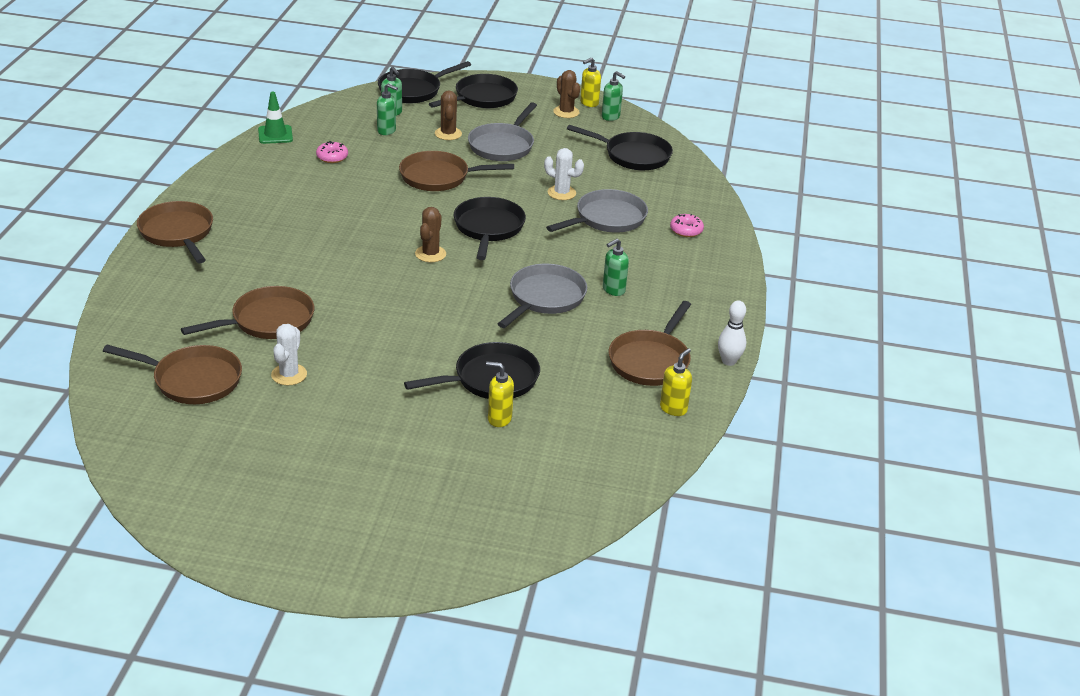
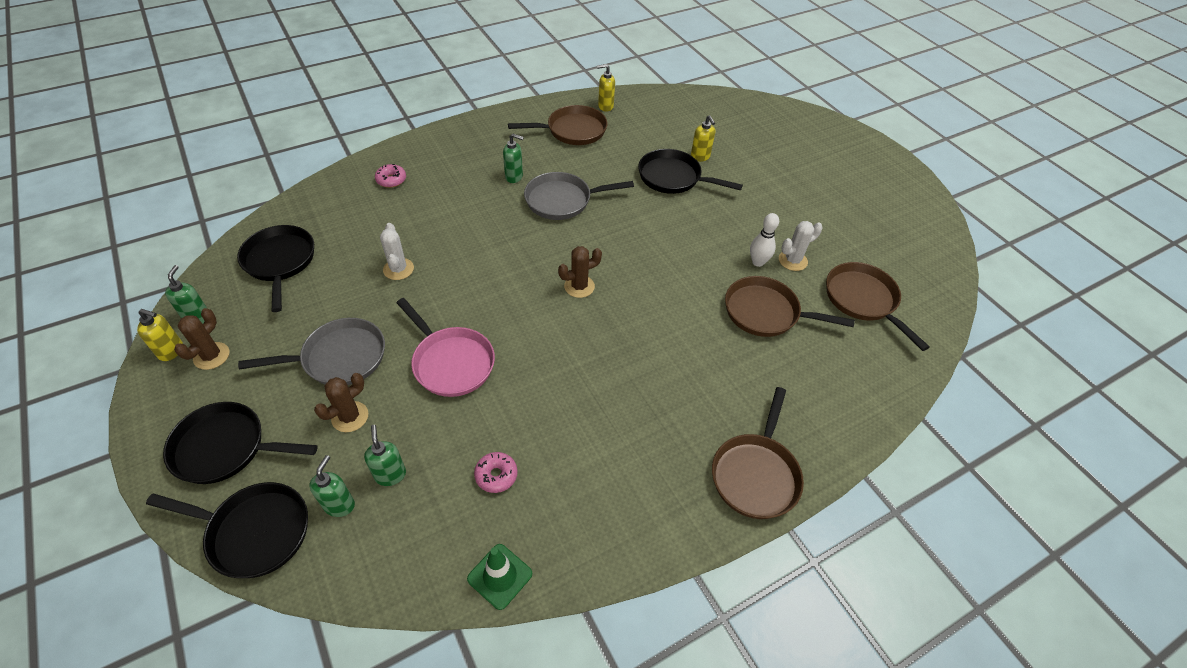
camera: 130 degrees left, 15 degrees up
(439, 177) = (451, 362): brown pan -> pink pan
(488, 228) = (504, 278): black pan -> none
(607, 219) = (416, 224): grey pan -> none
(729, 361) = (535, 105): white bowling pin -> white bowling pin (758, 262)

